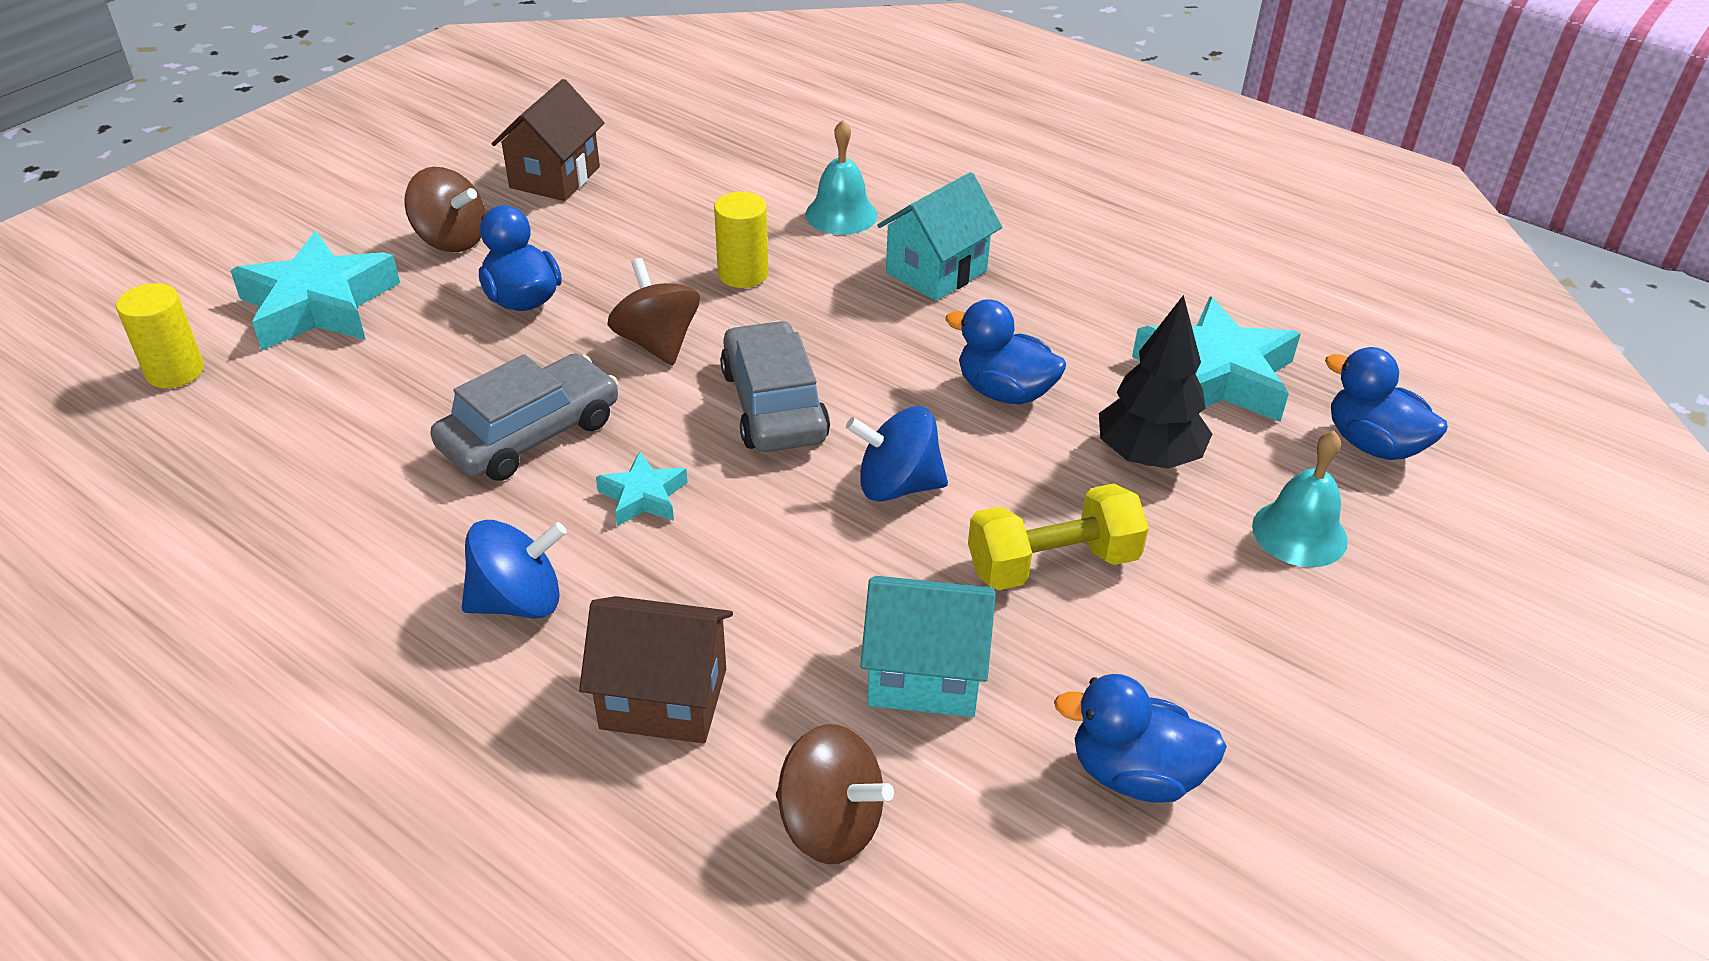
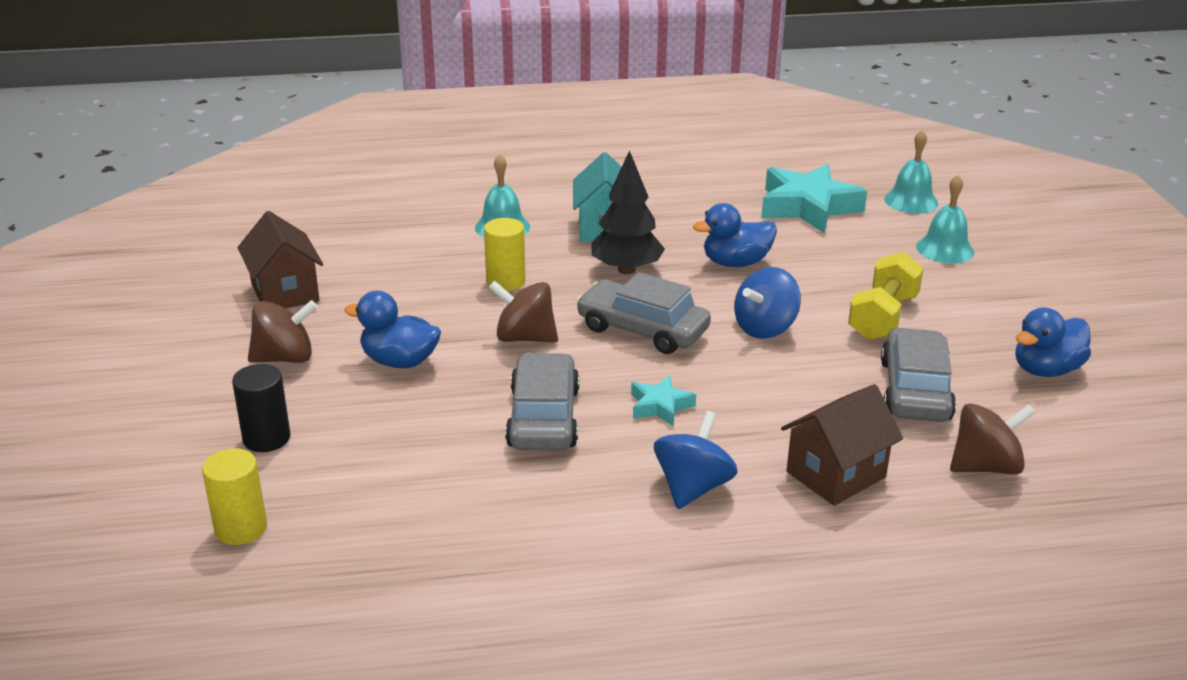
camera: 45 degrees left, 10 degrees down
(318, 305) = (266, 438): turquoise star -> black cylinder
(924, 675) = (915, 390): turquoise house -> grey car
(1148, 457) = (841, 254): black tree -> black tree (626, 270)
(1373, 444) = (911, 201): blue duck -> turquoise bell

